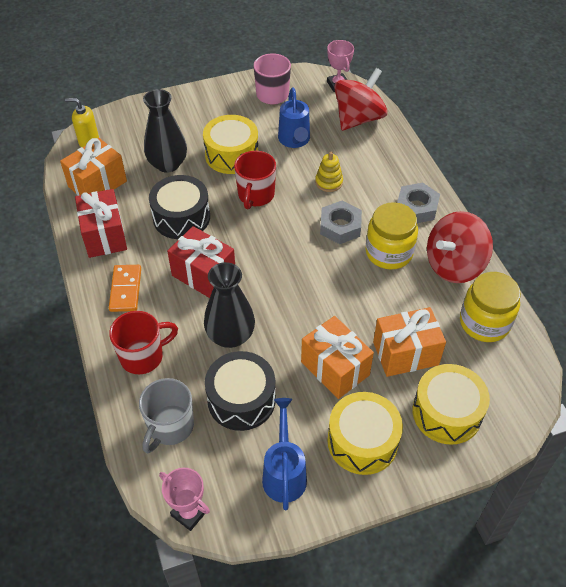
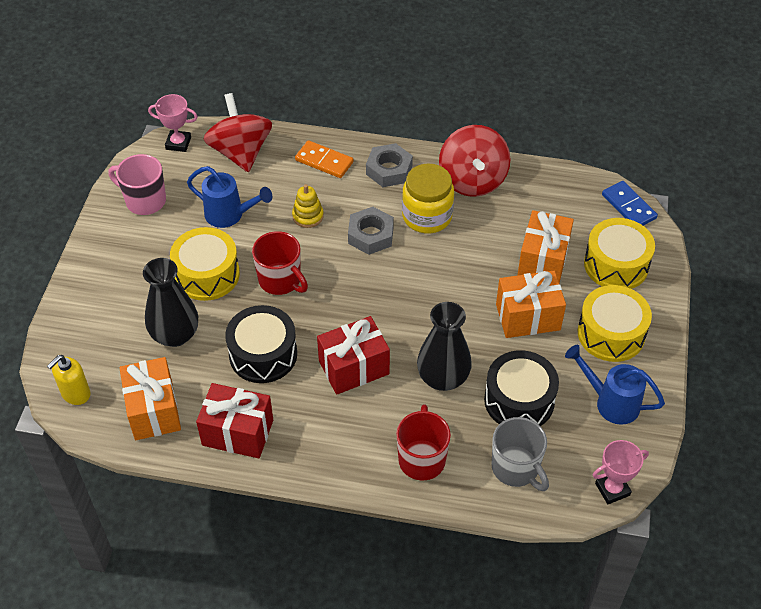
camera: 60 degrees left, 0 degrees up
(126, 289) = (327, 441): orange domino -> orange domino (324, 161)
(484, 323) = (545, 194): yellow jar -> none
(526, 394) = (628, 206): none -> blue domino

